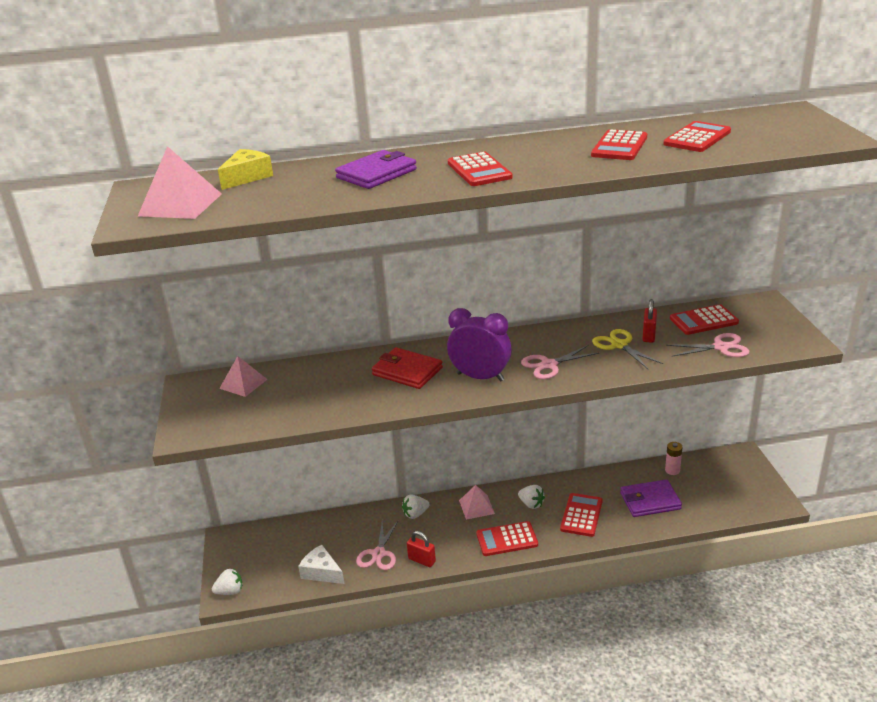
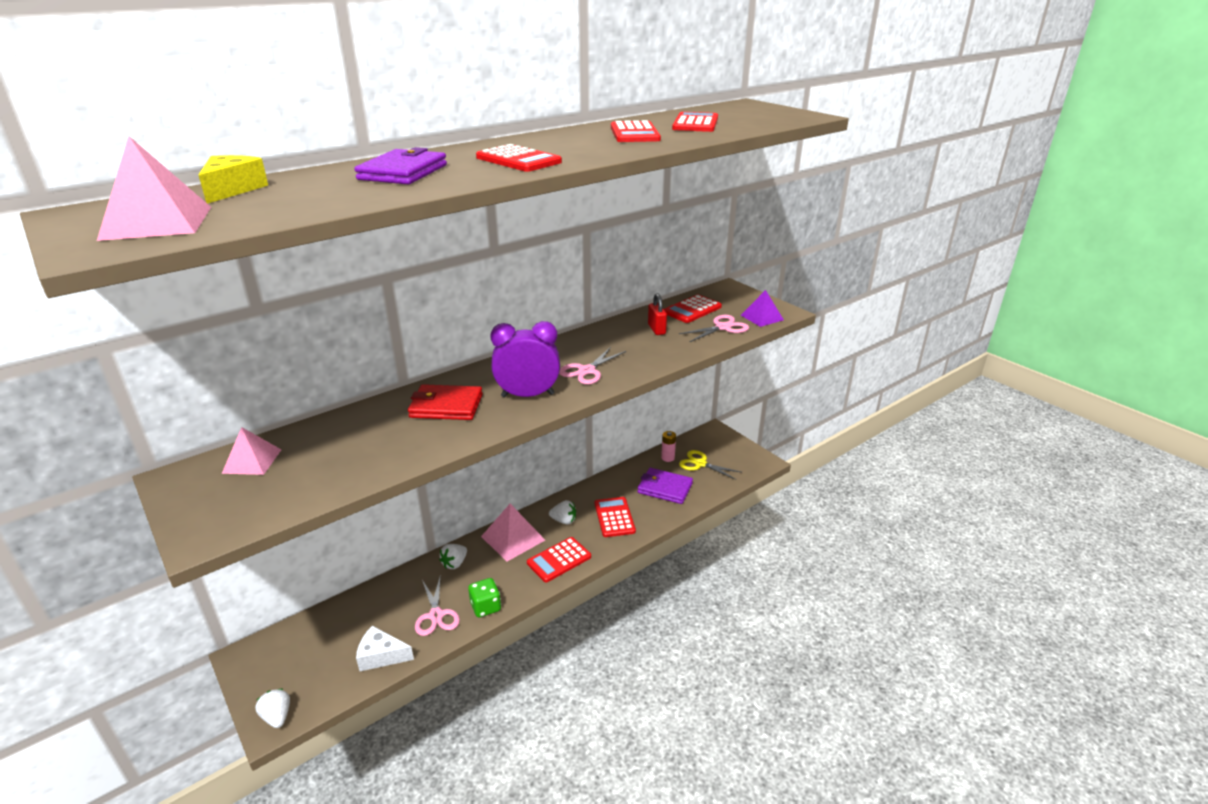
camera: 30 degrees left, 0 degrees up
(230, 591) = (277, 716): white strawberry -> white strawberry turned 75 degrees counterclockwise
(422, 560) = (485, 607): red padlock -> green dice
(476, 507) = (513, 538): pink pyramid -> pink pyramid, size x1.53
(619, 345) = (637, 342): yellow scissors -> yellow scissors (700, 464)
(650, 501) = (665, 488): purple wallet -> purple wallet turned 60 degrees clockwise
(774, 344) = (762, 317): none -> purple pyramid

